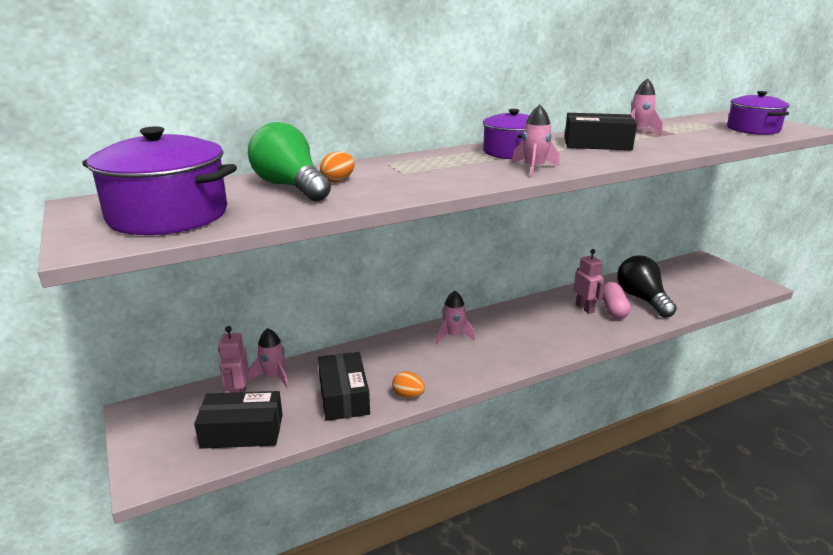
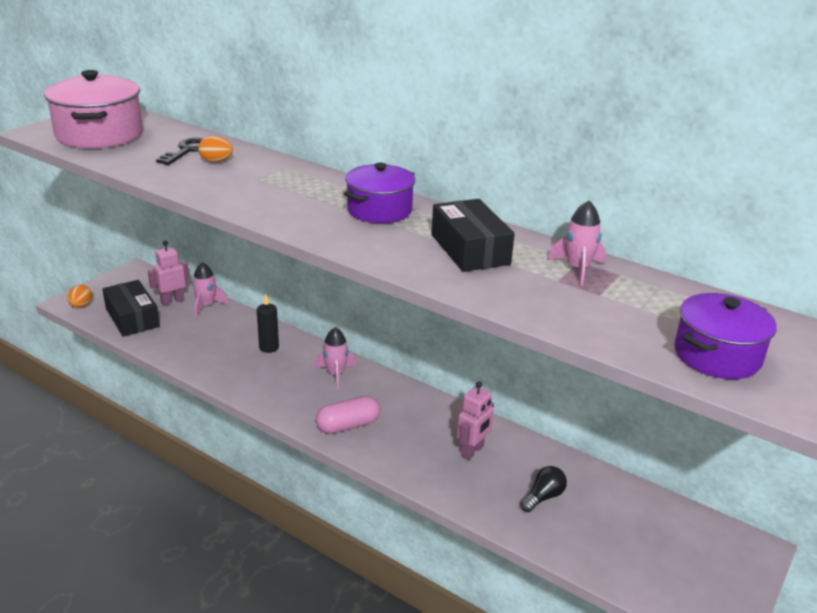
camera: 60 degrees right, 5 degrees up
(168, 215) = (99, 134): purple pot -> pink pot
(290, 187) = (187, 151): green light bulb -> black key
(343, 396) = (199, 345): black box -> none
(384, 358) = (269, 347): none -> black candle
(408, 395) = (218, 376): orange egg -> orange egg (81, 306)
(534, 168) = (326, 228): pink rocket -> none
(613, 309) = (489, 475): pink capsule -> pink capsule (348, 425)
(642, 299) = (543, 497): black light bulb -> black light bulb, size x0.52

